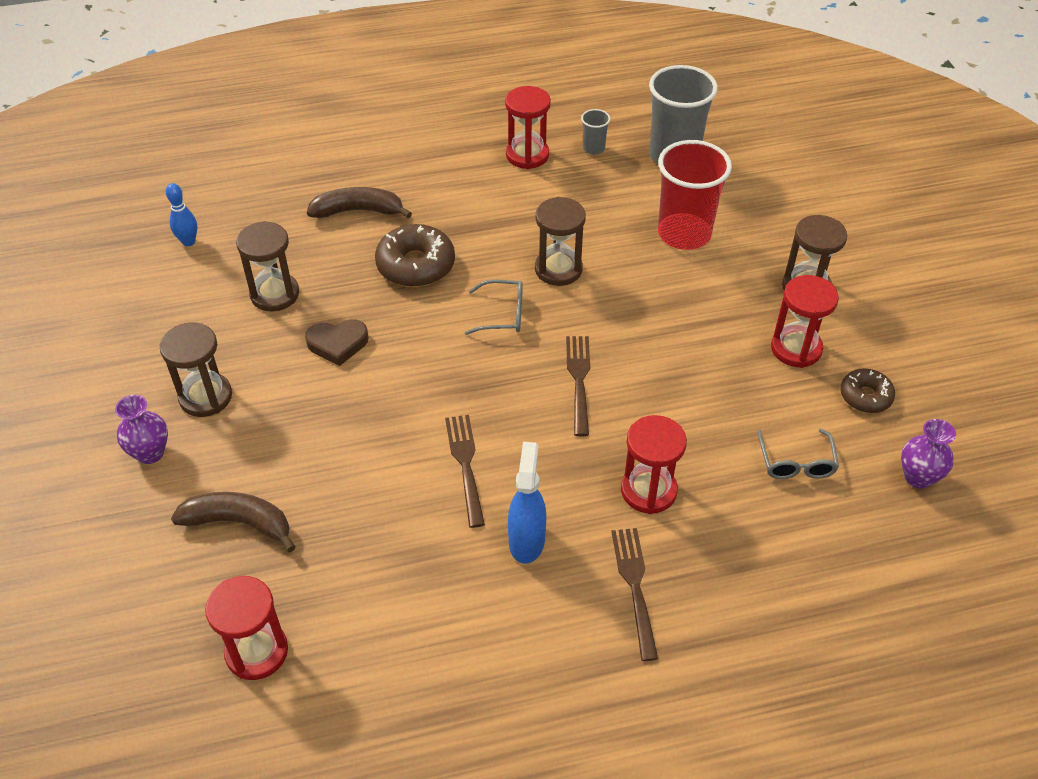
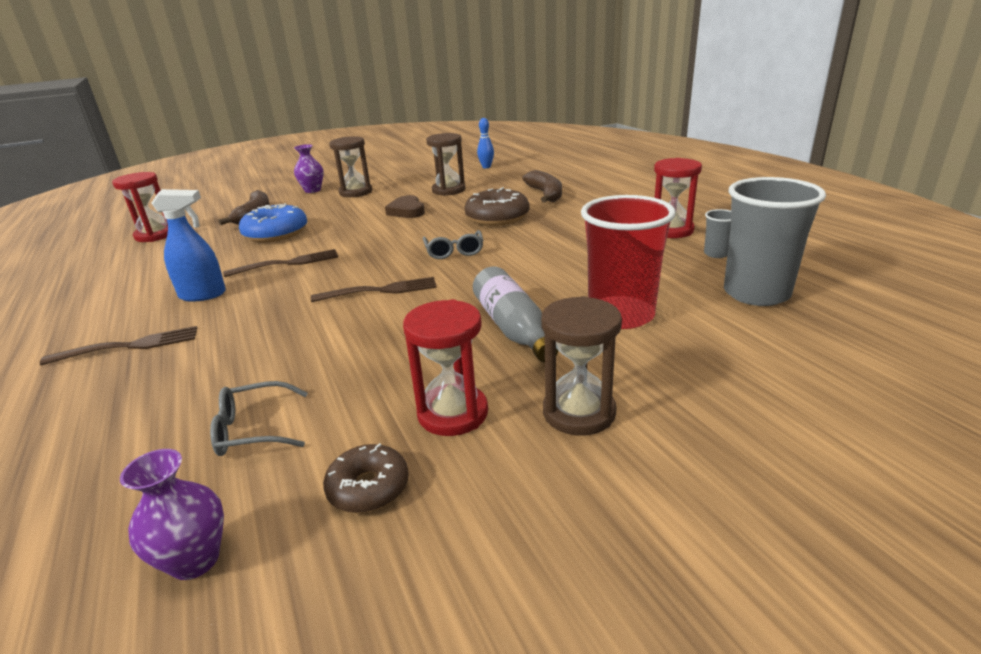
camera: 80 degrees right, 20 degrees down
(345, 486) = (276, 233): none -> blue donut
(558, 269) = (522, 263): brown hourglass -> none
(648, 491) = (239, 339): red hourglass -> none
(686, 298) = (513, 328): none -> grey bottle

